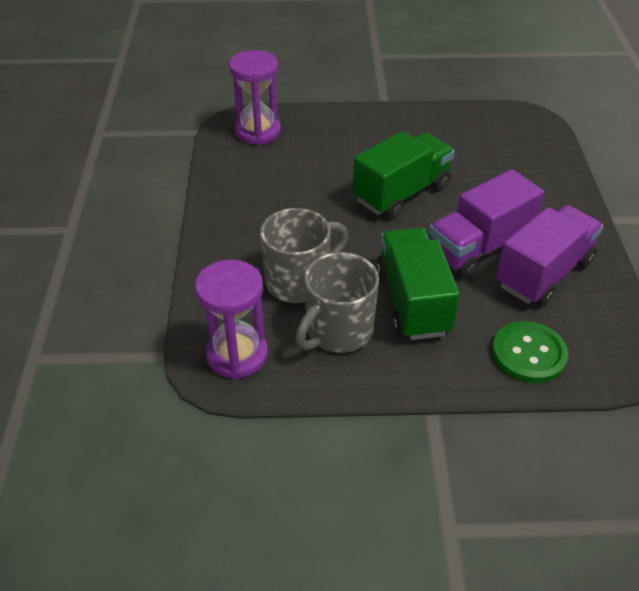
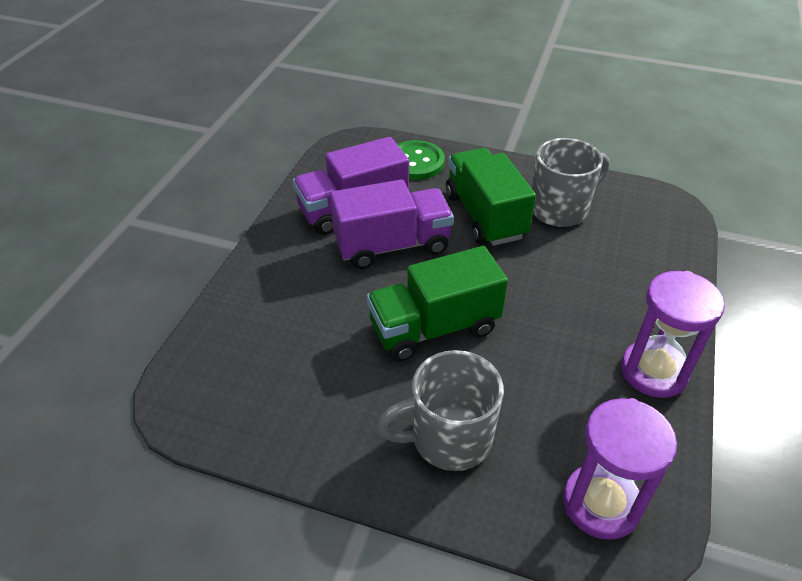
camera: 160 degrees left, 0 degrees up
(237, 355) = (651, 212): purple hourglass -> purple hourglass (653, 371)
(299, 281) = (584, 257): grey mug -> grey mug (448, 438)
(412, 302) = (484, 215): green truck -> green truck turned 150 degrees clockwise

